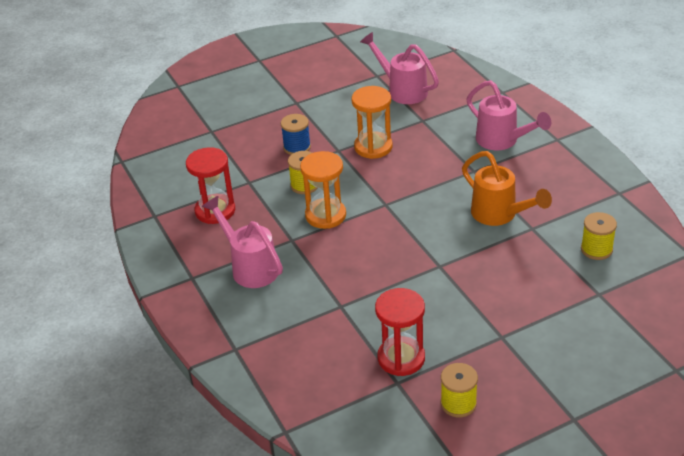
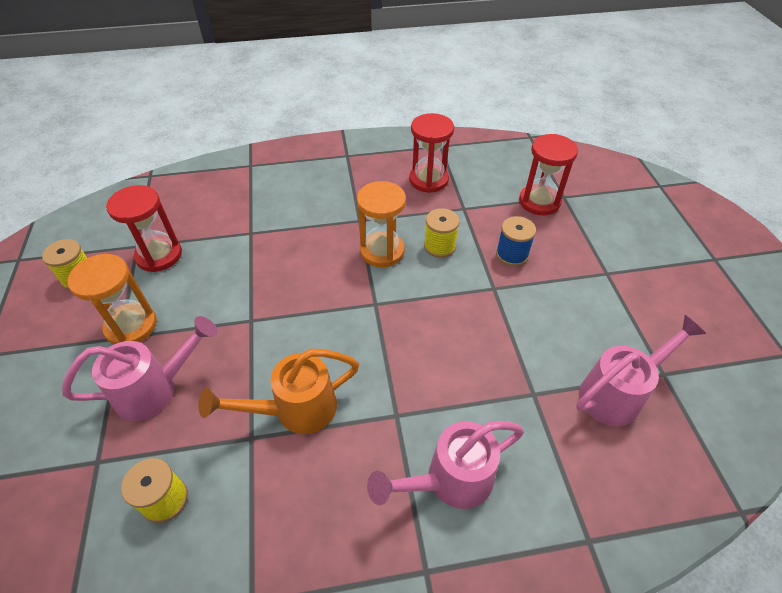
camera: 105 degrees right, 10 degrees up
(223, 142) = (539, 202): none -> red hourglass
(250, 267) = (339, 188): pink watering can -> pink watering can (156, 389)
(373, 147) = (488, 322): orange hourglass -> orange hourglass (131, 326)

